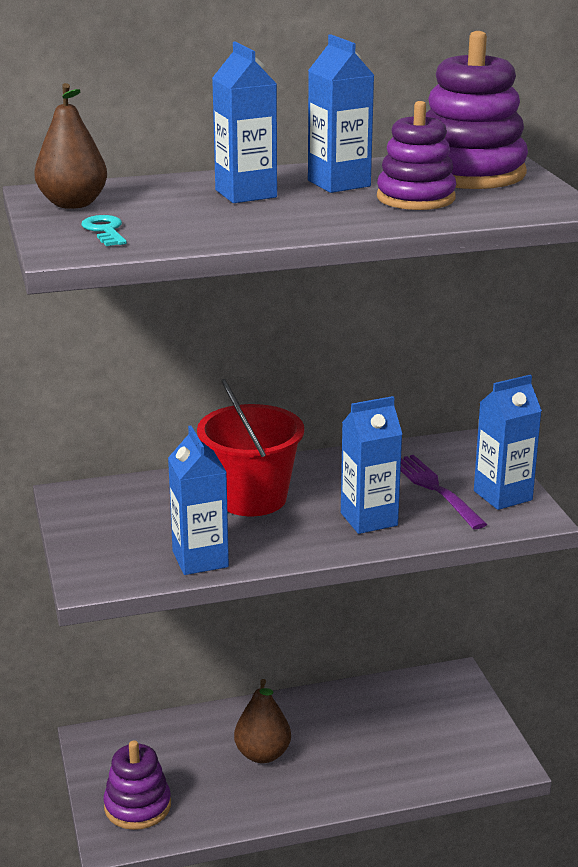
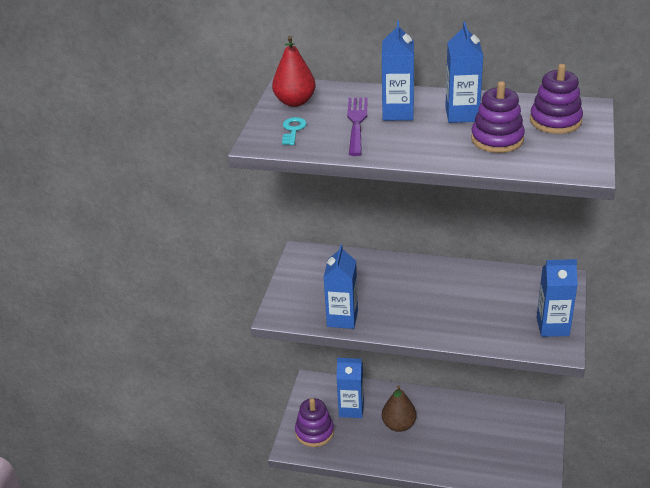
camera: 30 degrees right, 10 degrees up
(73, 204) = (295, 102): brown pear -> red pear
(251, 498) = (398, 284): red bucket -> none
(369, 519) = (456, 319): blue carton -> blue carton (351, 409)
(435, 489) = (513, 309): purple fork -> purple fork (356, 123)
(469, 173) = (555, 121): purple stacking toy -> purple stacking toy, size x0.66

